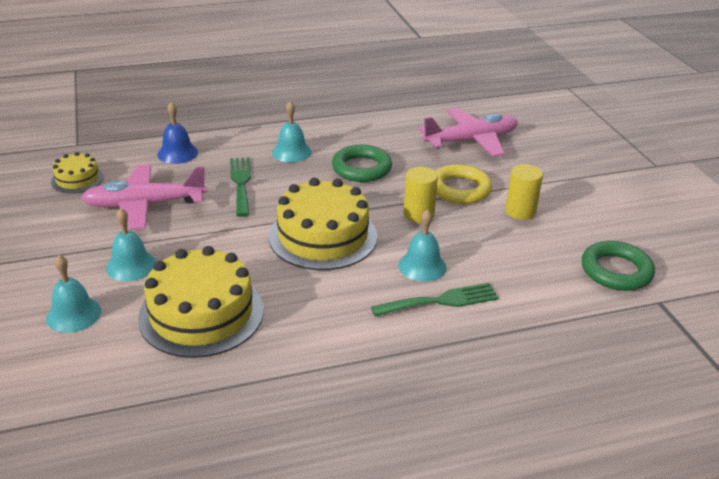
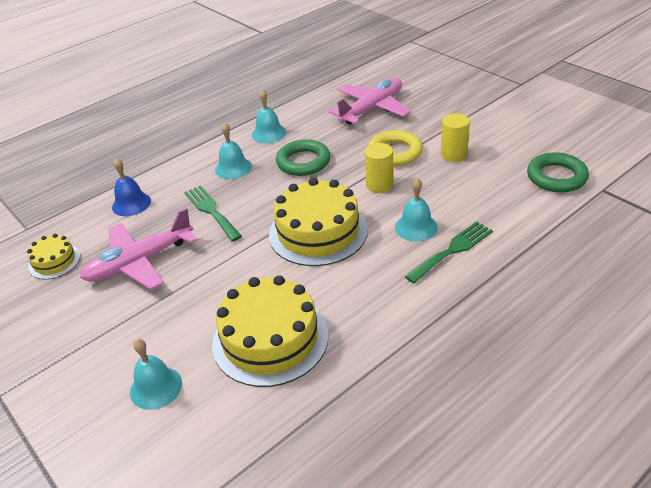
camera: 20 degrees left, 5 degrees up
(131, 265) = (172, 322): turquoise bell -> turquoise bell (268, 133)

